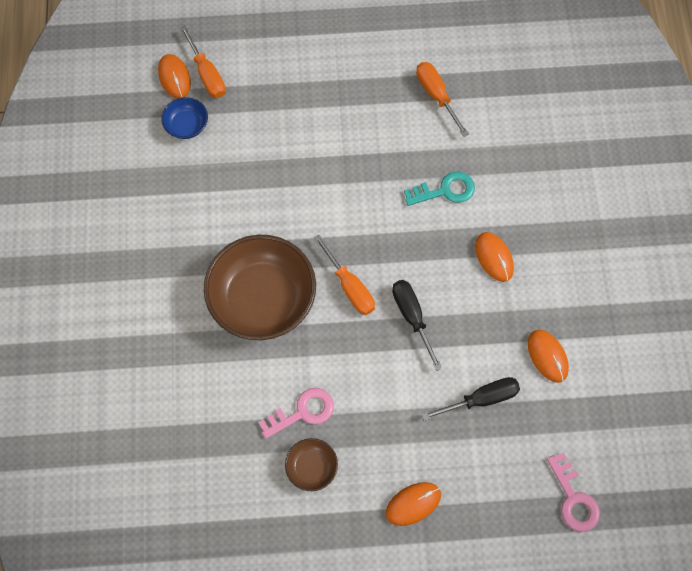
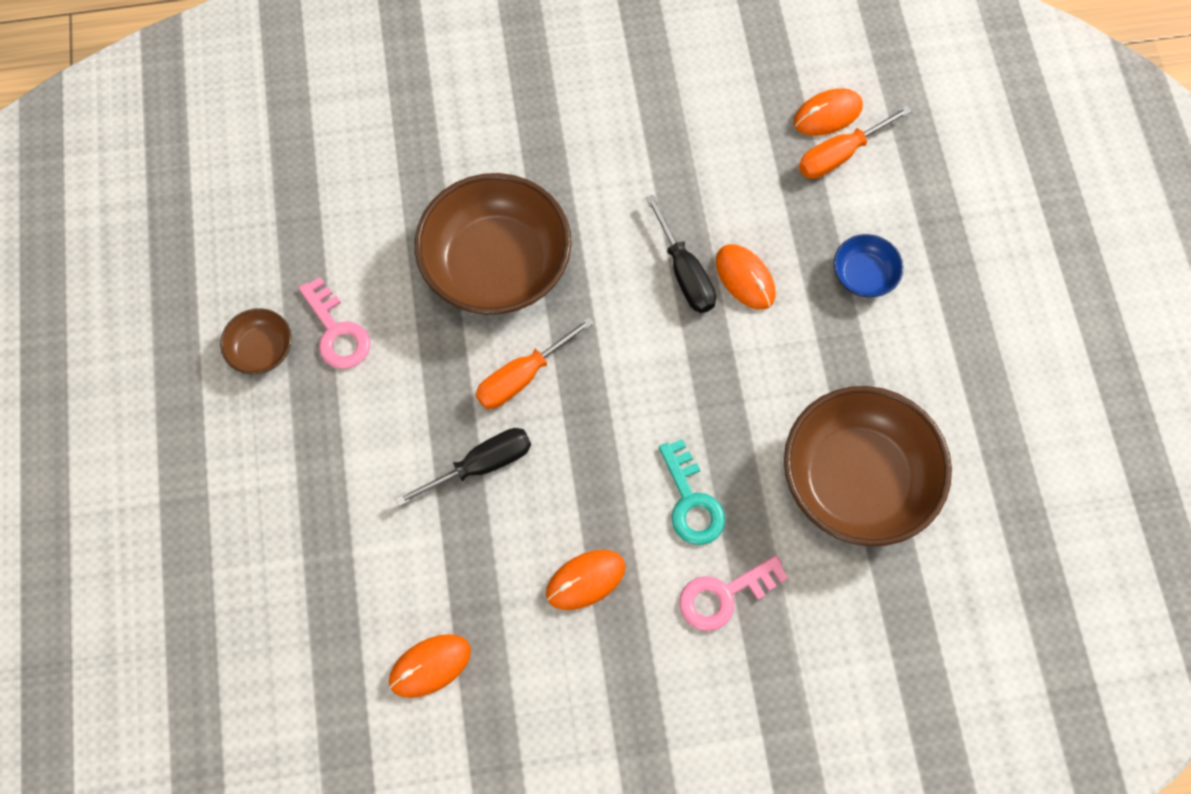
camera: 85 degrees right, 0 degrees up
(187, 125) = (752, 140): blue bowl -> blue bowl (863, 275)
(413, 504) = (211, 483): orange mouse -> orange mouse (745, 278)
(436, 96) = (856, 480): orange screwdriver -> brown bowl
(481, 399) = (360, 569): black screwdriver -> black screwdriver (684, 272)
(574, 499) = (214, 708): pink key -> pink key (724, 596)

